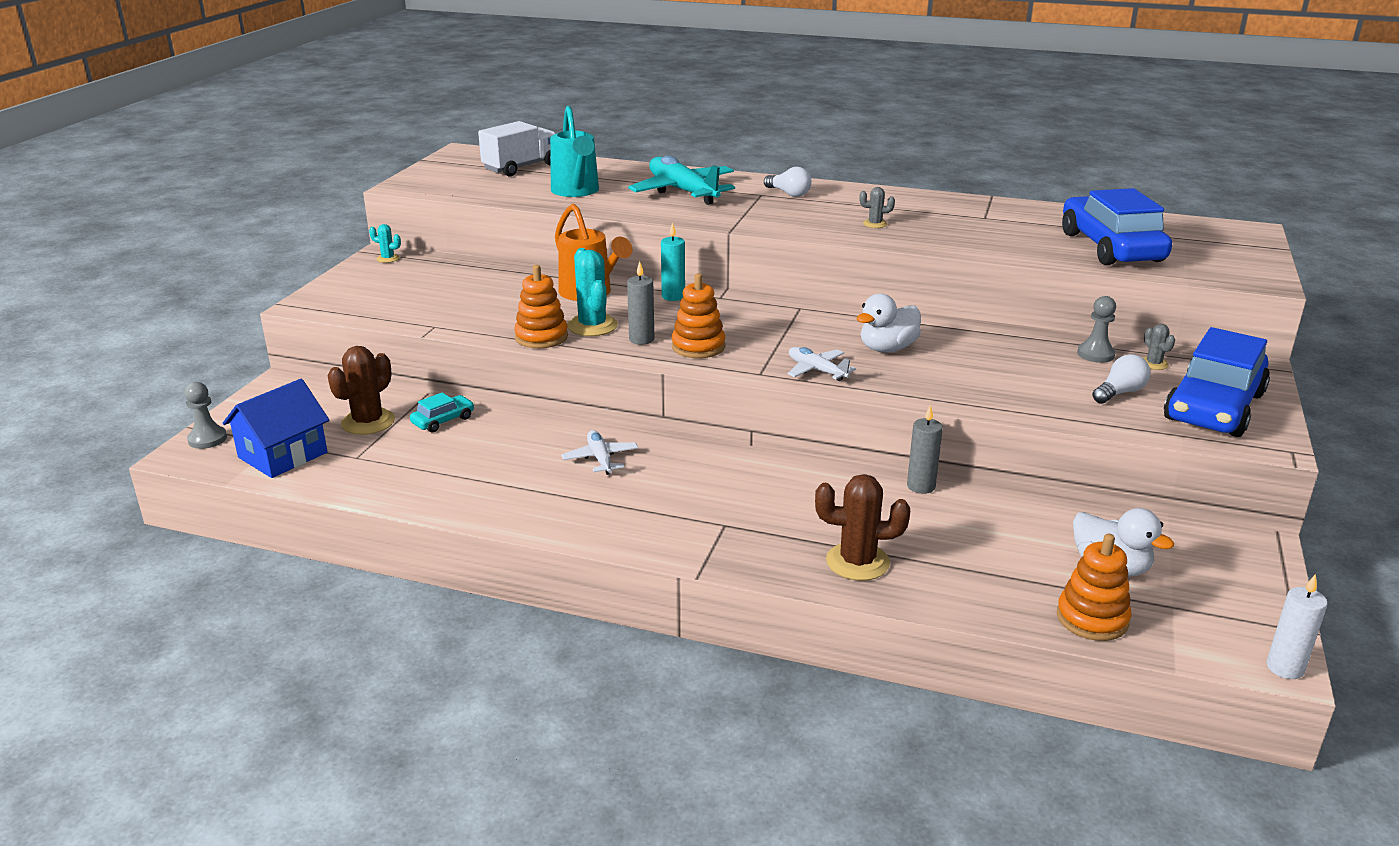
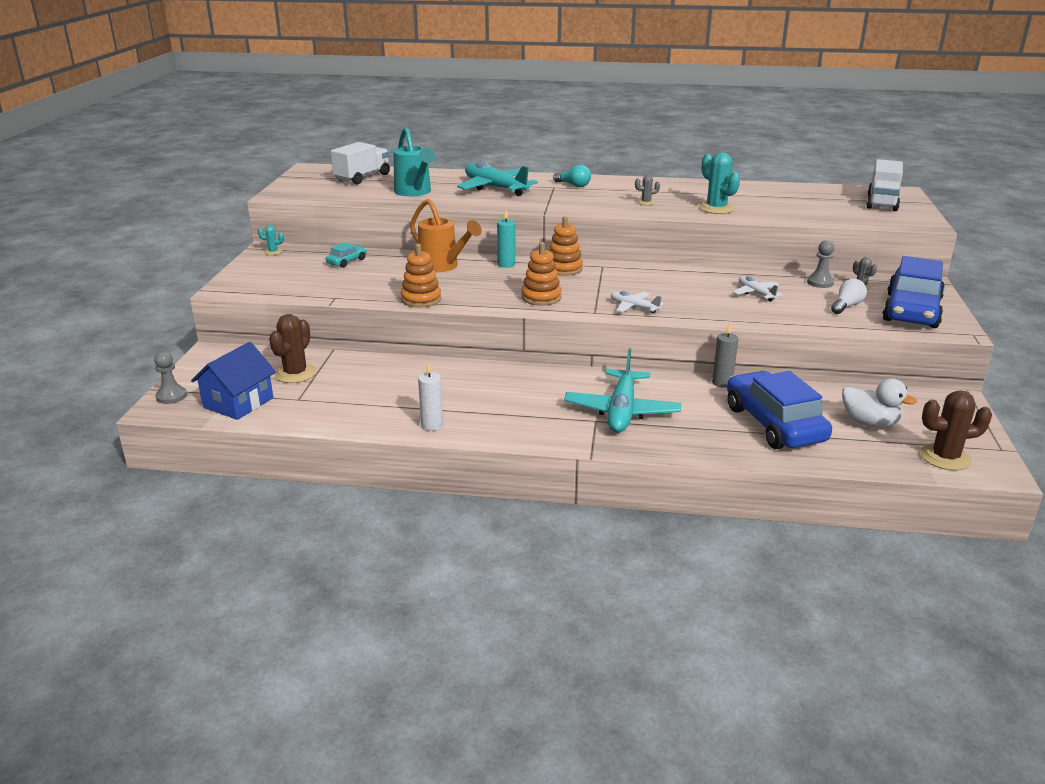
camera: 10 degrees left, 0 degrees up
(443, 420) = (354, 368): turquoise car -> turquoise car (347, 261)
(592, 326) = (456, 289): turquoise cactus -> turquoise cactus (716, 208)
(600, 459) = (485, 384): white plane -> white plane (755, 293)
(641, 339) = (497, 295): grey candle -> none
(766, 515) = (622, 411): none -> turquoise plane
(788, 193) = (573, 185): white light bulb -> turquoise light bulb
(857, 562) = (699, 436): brown cactus -> brown cactus (945, 457)
(887, 348) = (676, 289): white duck -> none
(1092, 619) = (870, 456): orange stacking toy -> orange stacking toy (564, 268)
(1111, 247) = (815, 208): blue car -> blue car (774, 424)
(1213, 244) = (882, 202): none -> white truck
(1285, 668) = (1003, 474): white candle -> white candle (432, 425)

